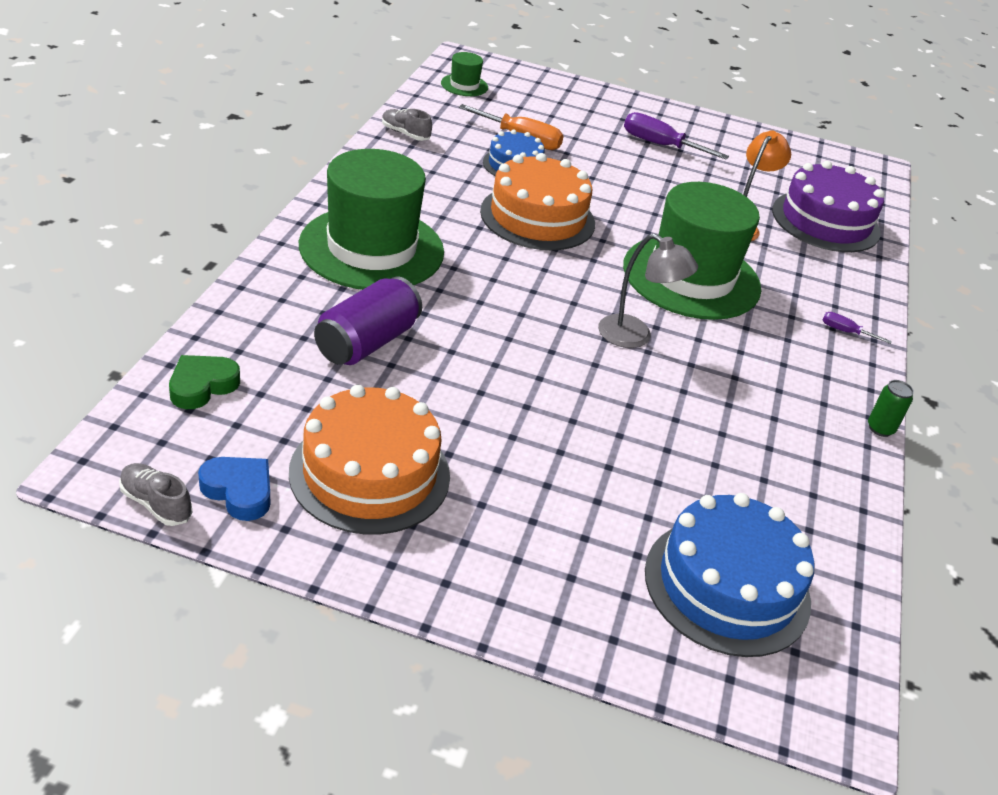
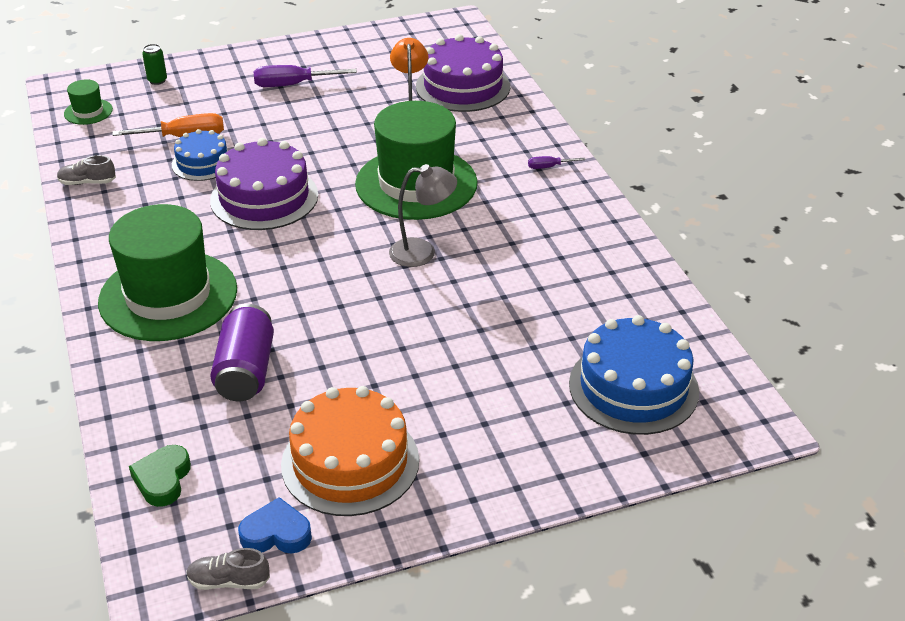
camera: 30 degrees left, 0 degrees up
(537, 217) = (264, 197): orange cake -> purple cake
(880, 428) = (627, 225): green can -> green can (157, 80)

